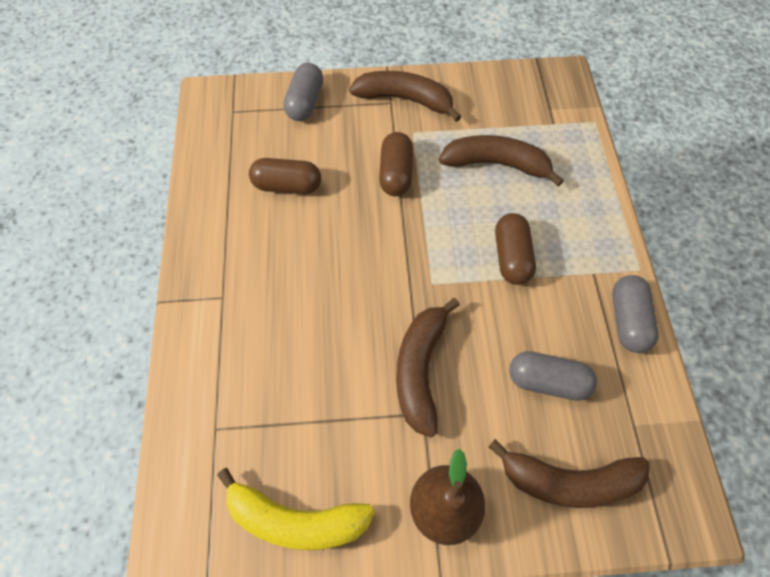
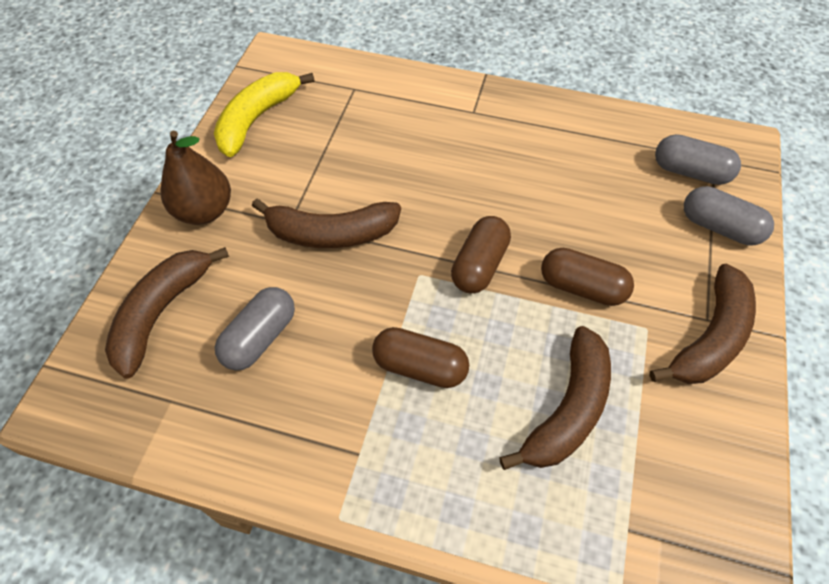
camera: 110 degrees right, 5 degrees down
(287, 186) = (591, 183): brown capsule -> brown capsule (479, 265)
(420, 369) = (331, 233): brown banana -> brown banana turned 150 degrees clockwise
(627, 320) = (281, 460): grey capsule -> grey capsule (690, 172)

